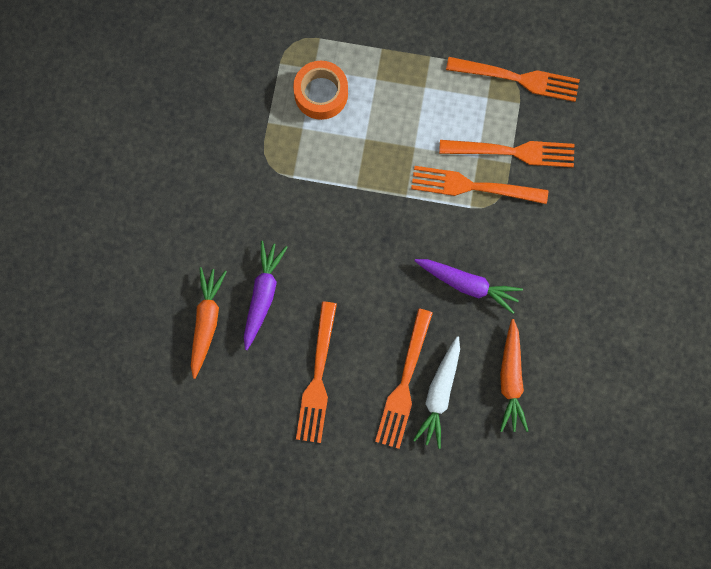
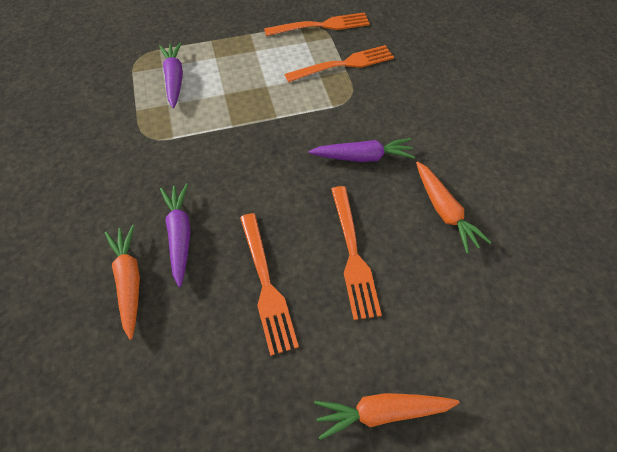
camera: 25 degrees left, 20 degrees down
(321, 94) = (174, 79): orange tape -> purple carrot
(359, 520) = (382, 412): none -> orange carrot
(439, 394) = (390, 249): white carrot -> none
(472, 186) = (326, 94): orange fork -> none

